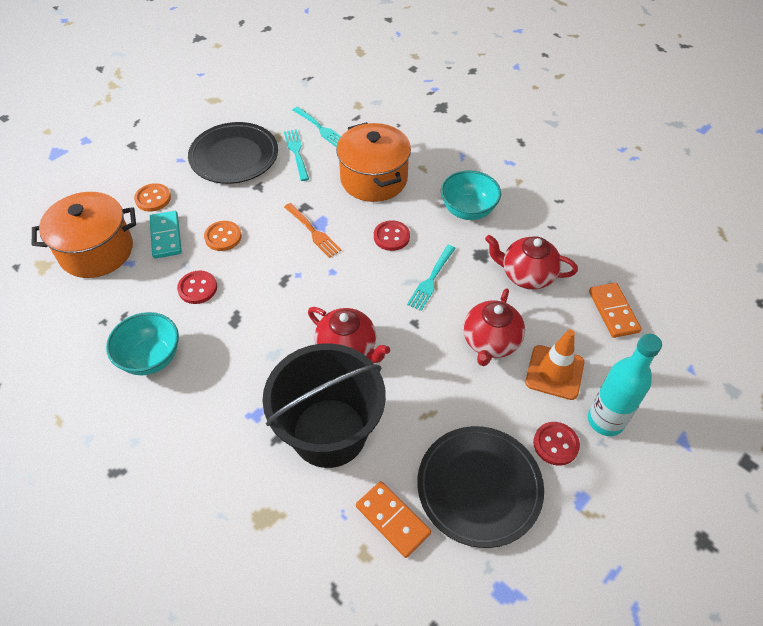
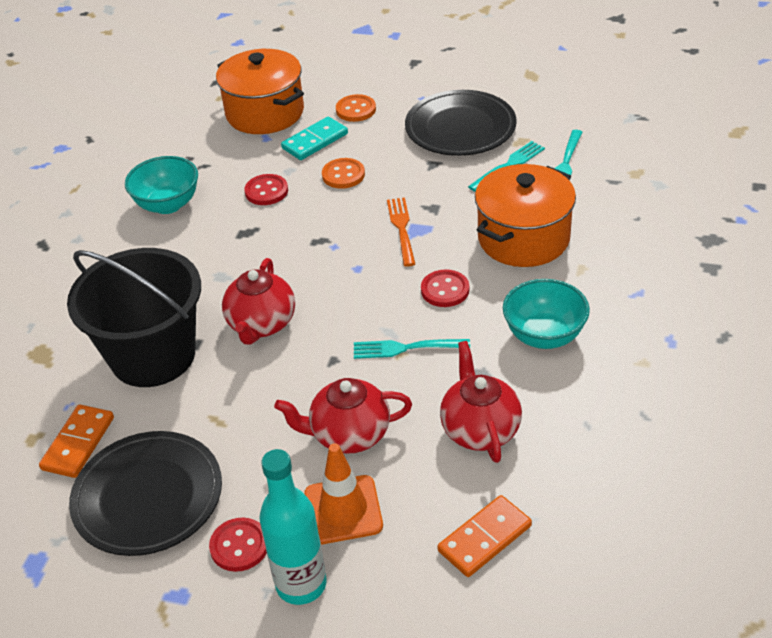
camera: 65 degrees right, 10 degrees down
(312, 231) = (402, 229): orange fork -> orange fork turned 150 degrees clockwise

